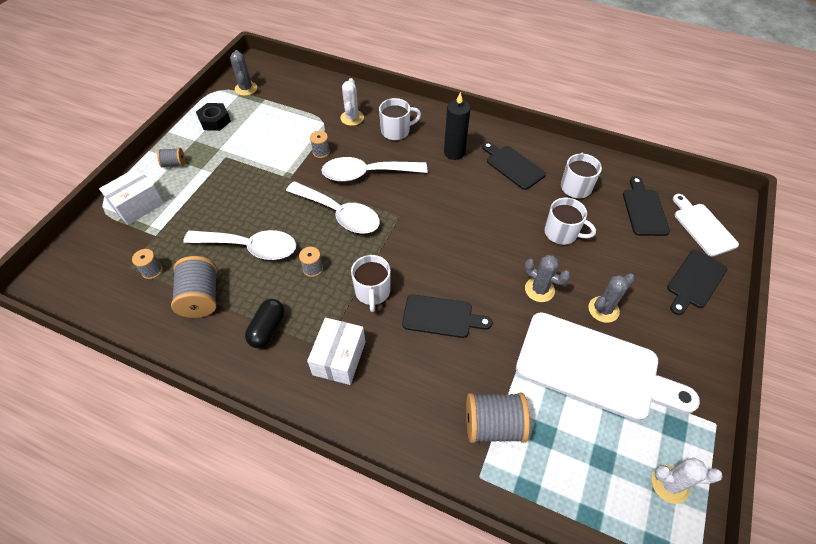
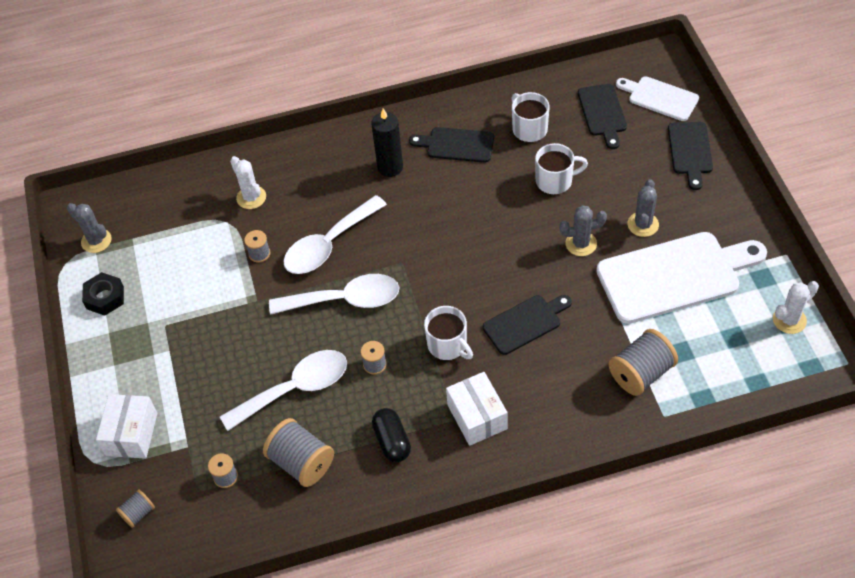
camera: 35 degrees left, 0 degrees up
(174, 164) = (117, 370): grey spool -> grey spool (138, 513)
(396, 131) = (311, 182): white mug -> none
(644, 210) = (602, 113): black cutting board -> black cutting board turned 150 degrees counterclockwise

